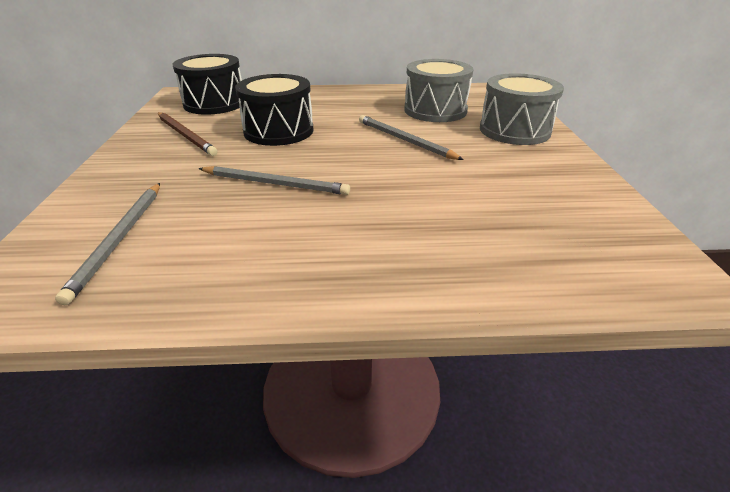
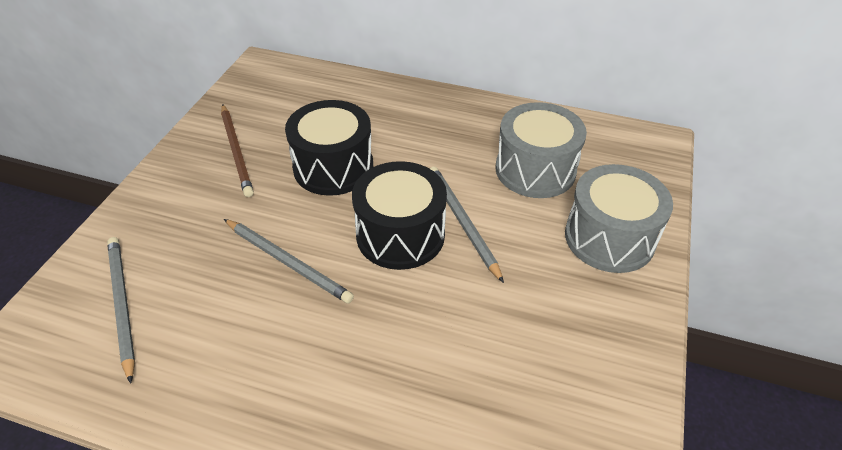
camera: 20 degrees right, 10 degrees up
(119, 239) = (122, 305): grey pencil -> grey pencil turned 135 degrees clockwise
(214, 103) = (289, 94): black drum -> black drum (400, 235)

